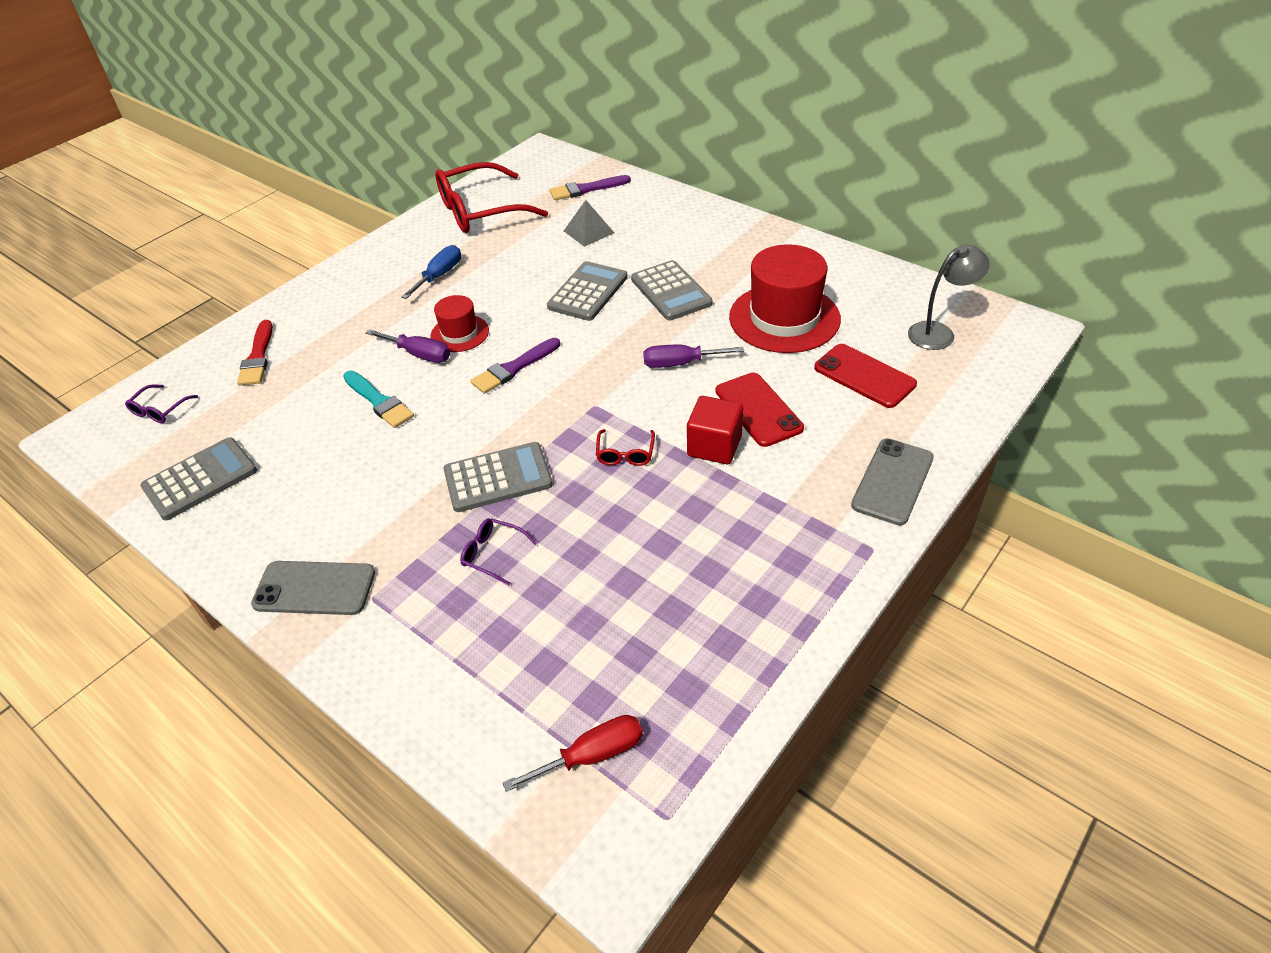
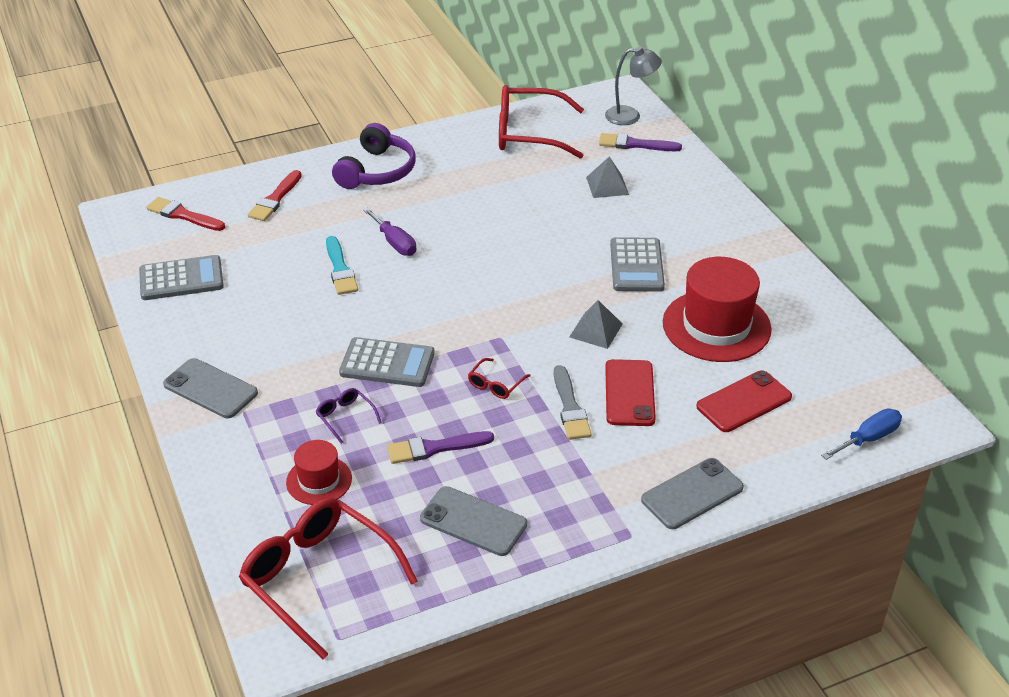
camera: 25 degrees right, 5 degrees down
(159, 410) = (183, 215): purple glasses -> red brush
(351, 293) = (377, 171): none -> purple headphones
(439, 275) = (455, 181): blue screwdriver -> blue screwdriver (868, 438)
(459, 333) = (437, 237): red hat -> red hat (319, 480)
(514, 368) = (459, 282): purple brush -> purple brush (435, 448)
(588, 292) = (566, 240): grey calculator -> none
(592, 755) = (318, 578): red screwdriver -> red glasses
(680, 363) = (595, 330): purple screwdriver -> grey pyramid
(711, 607) = (473, 521): none -> grey phone
(714, 446) = (570, 407): red cube -> grey brush
(864, 376) = (744, 402): red phone -> red phone turned 75 degrees clockwise
(939, 332) = (845, 391): grey lamp -> grey lamp (630, 116)

